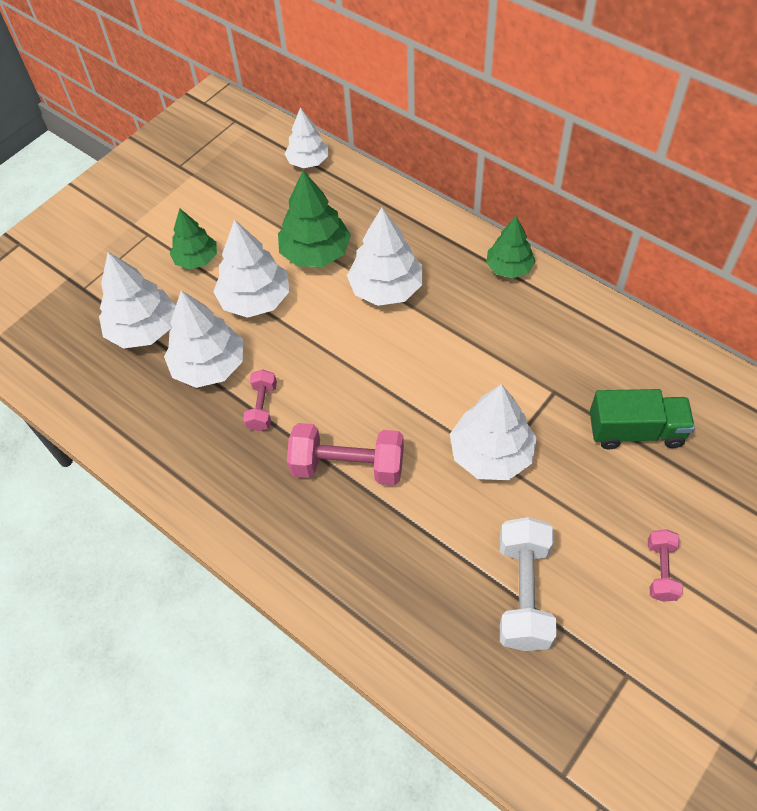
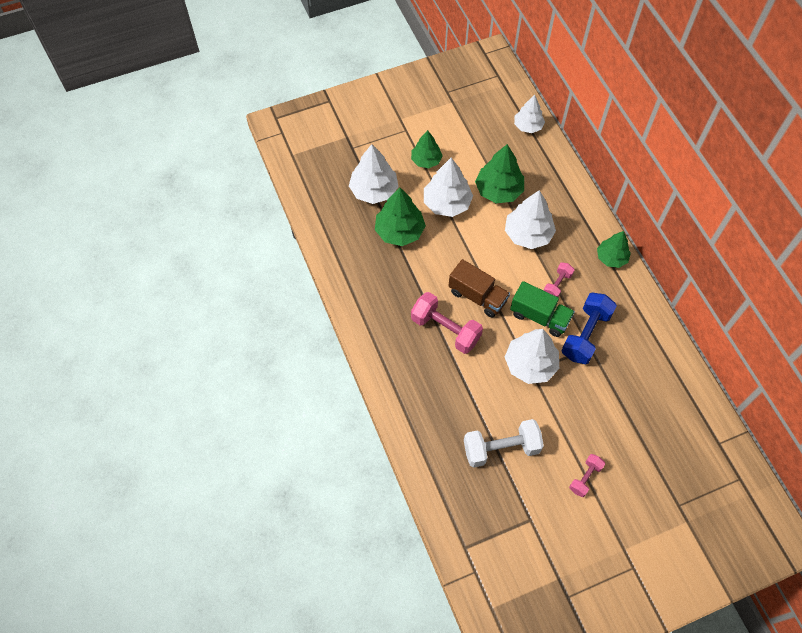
camera: 25 degrees right, 5 degrees up
(209, 366) = (399, 231): white tree -> green tree
(262, 407) = (416, 271): pink dumbbell -> pink dumbbell (557, 285)
(366, 399) = (477, 296): none -> brown truck
(523, 593) = (501, 448): white dumbbell -> white dumbbell turned 45 degrees clockwise
(538, 378) = (585, 335): none -> blue dumbbell
(635, 431) = (623, 395): green truck -> green truck (539, 316)

